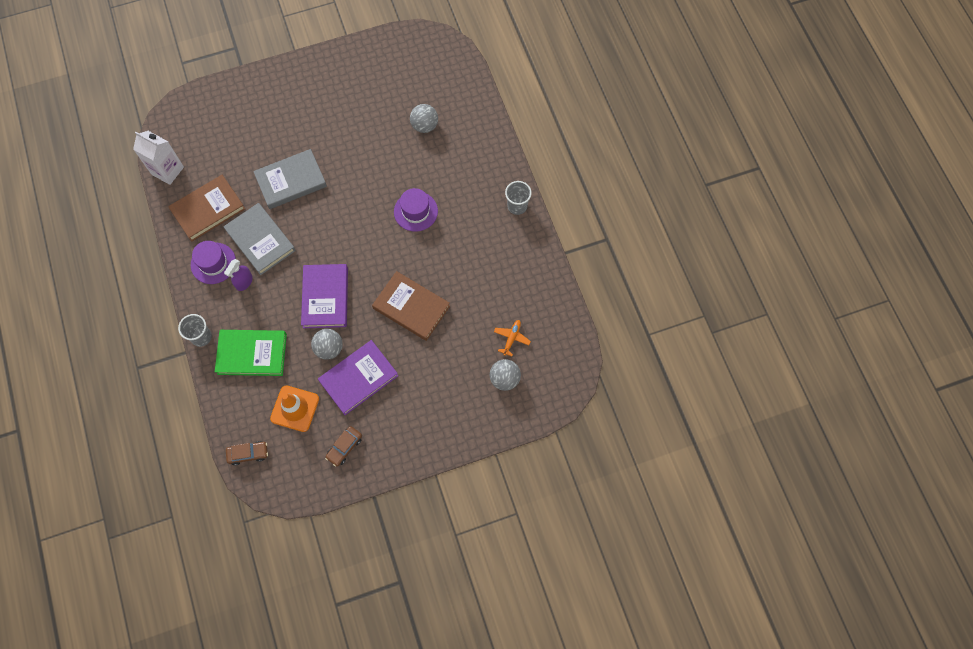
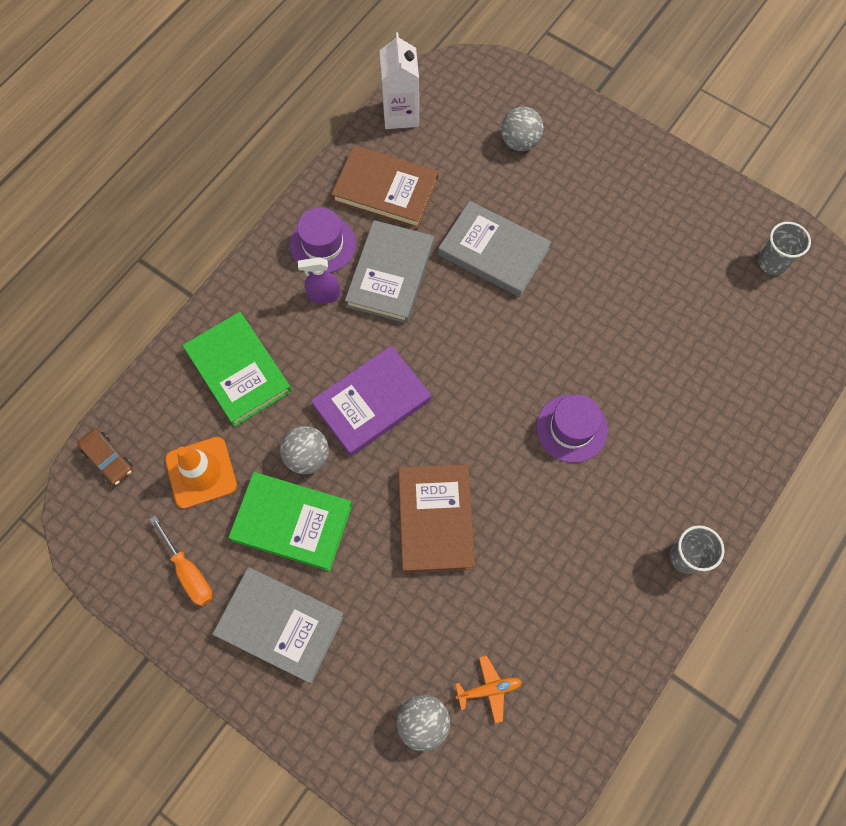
camera: 55 degrees right, 0 degrees up
(201, 337) = (221, 299): grey cup -> grey cup (772, 262)
(344, 447) = (188, 572): brown car -> orange screwdriver
(358, 378) = (292, 522): purple book -> green book
(407, 417) = (280, 625): none -> grey book
(424, 126) = (699, 353): grey ball -> grey ball (519, 142)

